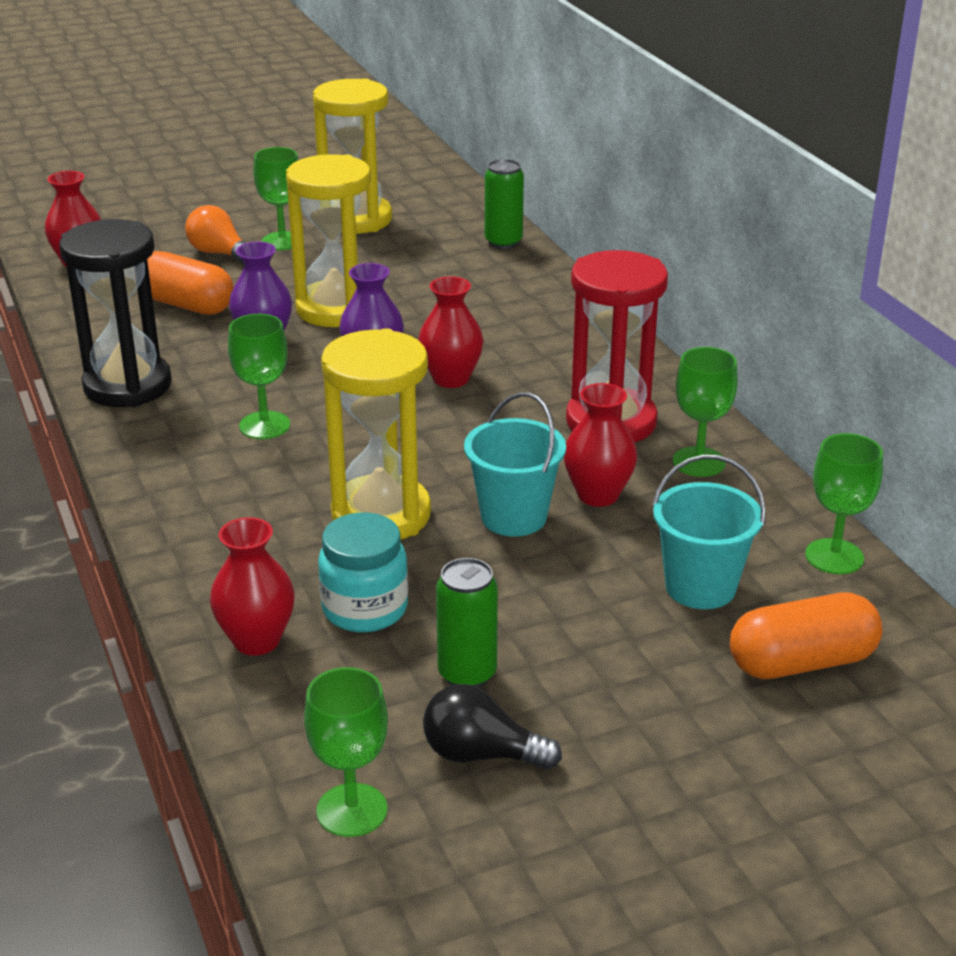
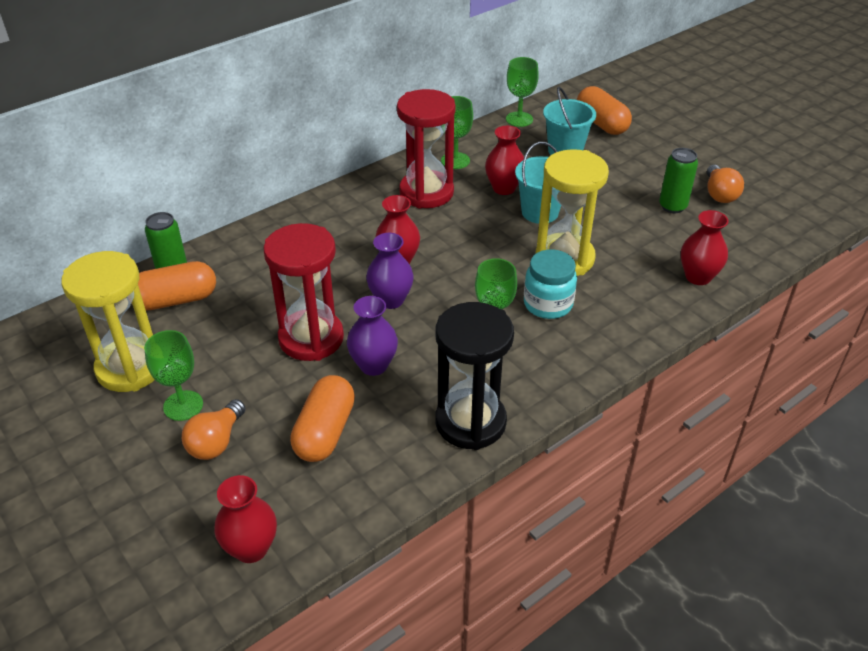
camera: 105 degrees left, 10 degrees up
(336, 309) = (311, 338): yellow hourglass -> red hourglass
(352, 810) = (778, 221): green goblet -> none
(365, 609) = (649, 246): turquoise jar -> turquoise jar (548, 304)
(453, 242) = (175, 300): none -> orange capsule
(481, 754) = (719, 194): black light bulb -> orange light bulb

